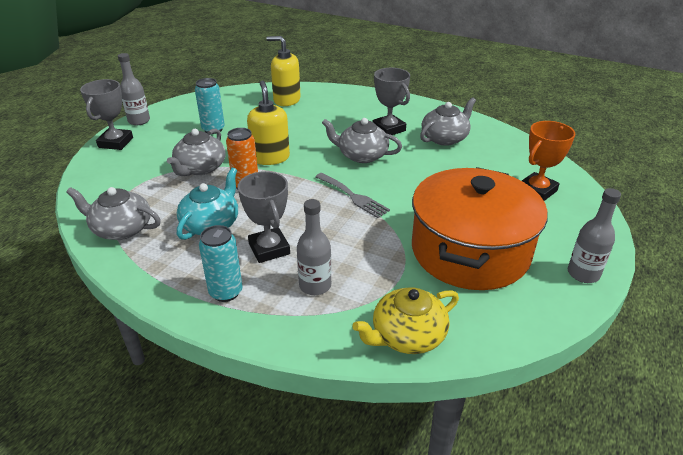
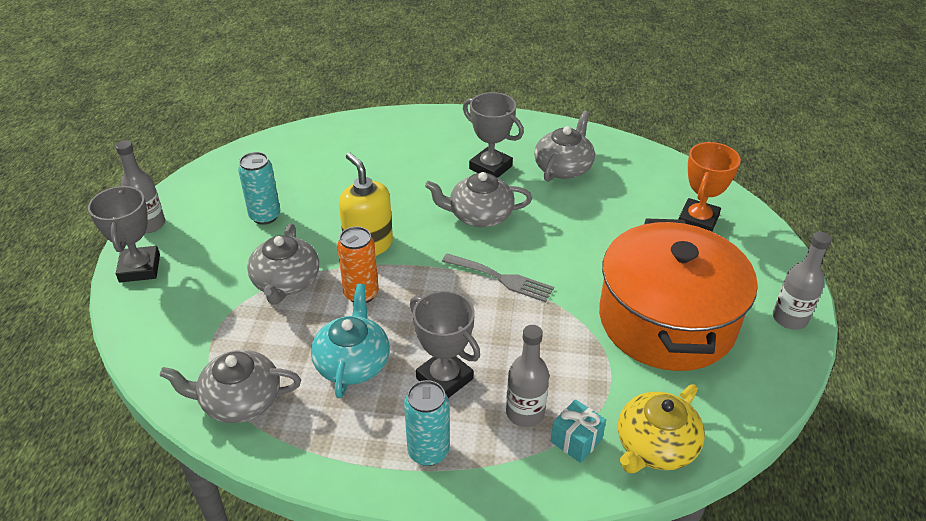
camera: 20 degrees left, 5 degrees up
(286, 100) = (336, 147): yellow soap dispenser -> none
(343, 314) = (576, 440): none -> turquoise gift

